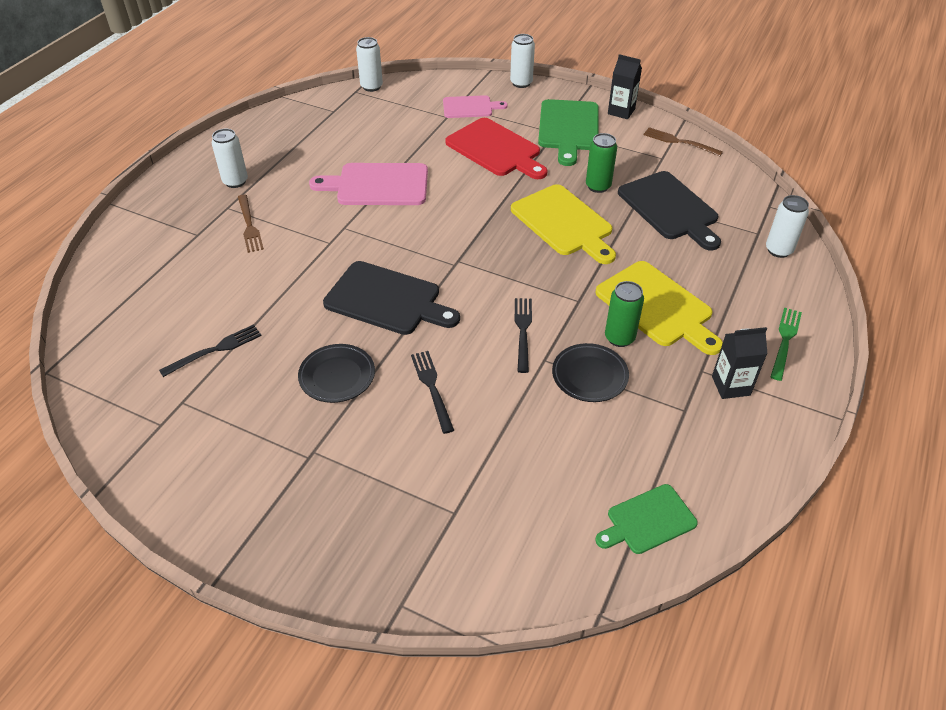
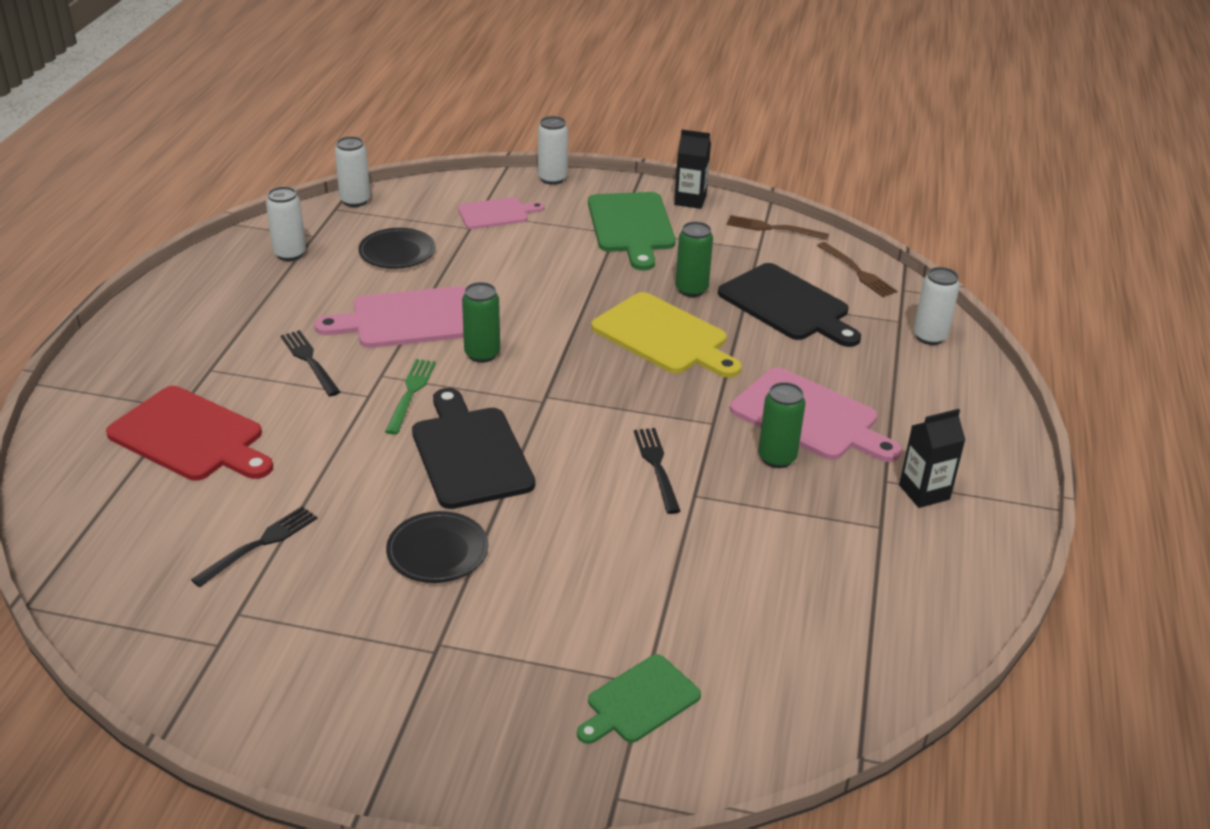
camera: 15 degrees left, 10 degrees down
(235, 181) = (209, 336): white can -> white can (290, 254)
(249, 226) = (250, 388): brown fork -> brown fork (858, 272)
(387, 300) = (470, 453): black cutting board -> black cutting board turned 120 degrees counterclockwise
(422, 220) = (482, 354): none -> green can
(431, 387) = (565, 547): black fork -> black fork (309, 360)
(495, 149) = (547, 260): red cutting board -> red cutting board (190, 436)
(589, 376) = (755, 505): black plate -> black plate (397, 253)
(648, 520) = (879, 652): green cutting board -> green cutting board (640, 701)
(657, 306) = (809, 417): yellow cutting board -> pink cutting board
(785, 340) = (969, 434): green fork -> green fork (411, 392)

